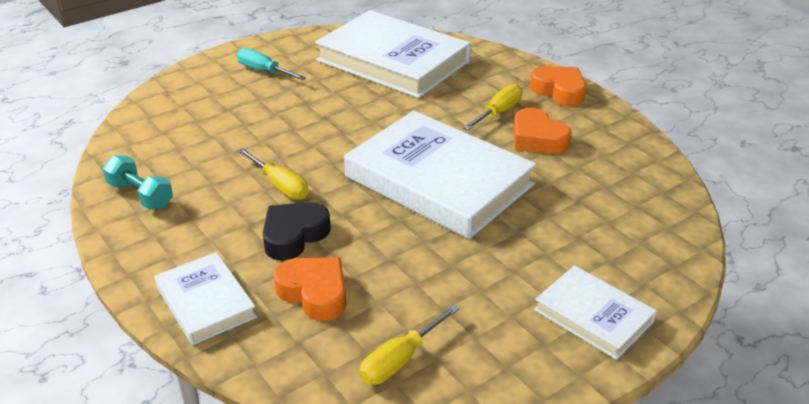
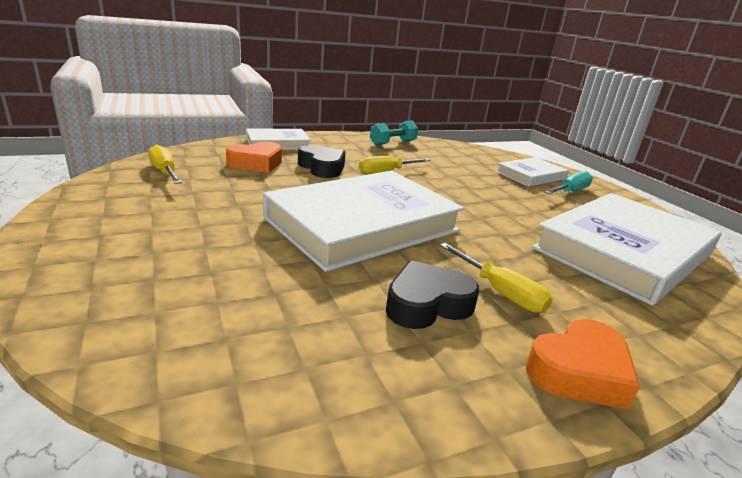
camera: 100 degrees right, 10 degrees down
(537, 139) = (427, 304): orange heart -> black heart
(593, 316) = (96, 244): white book -> white book (531, 175)

